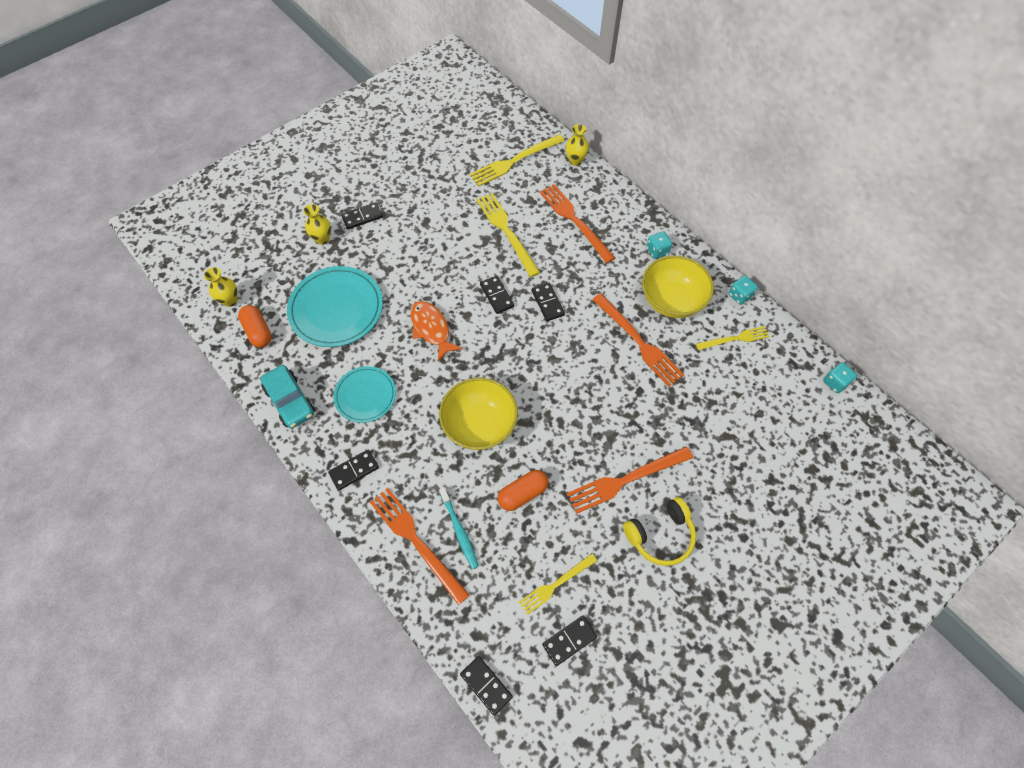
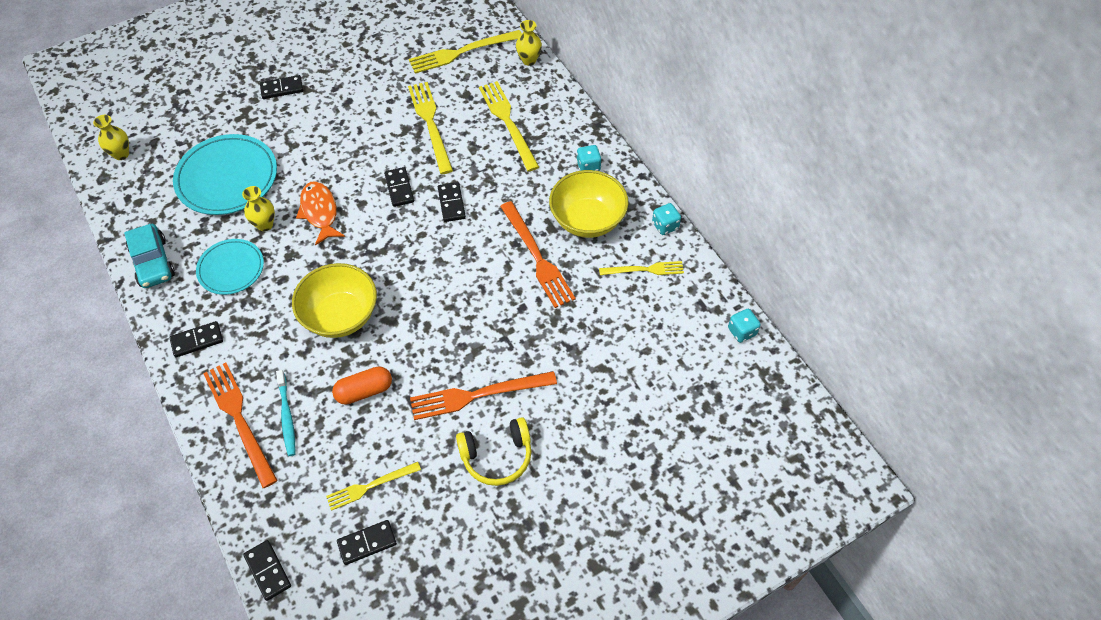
camera: 10 degrees right, 5 degrees down
(258, 331) = (140, 189): orange capsule -> none
(322, 239) = (234, 105): yellow vase -> yellow vase (265, 225)
(574, 220) = (508, 122): orange fork -> yellow fork

